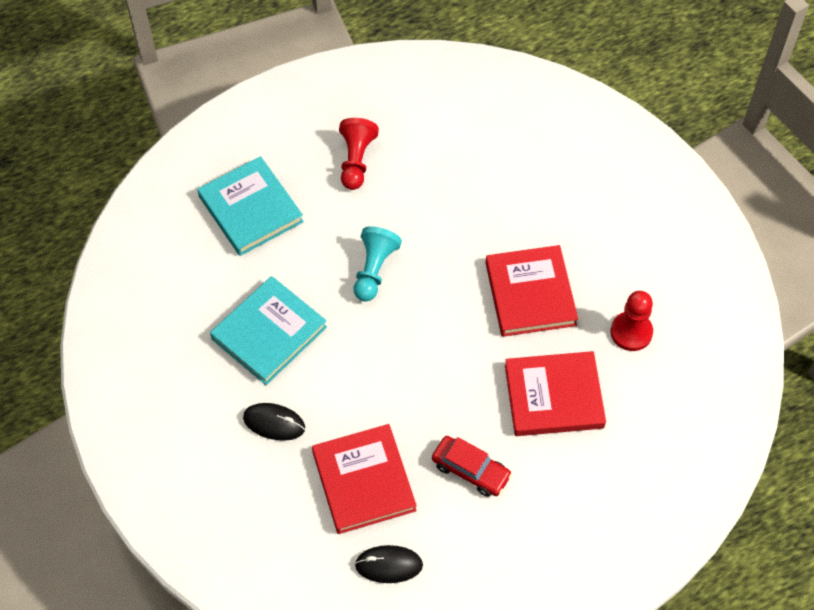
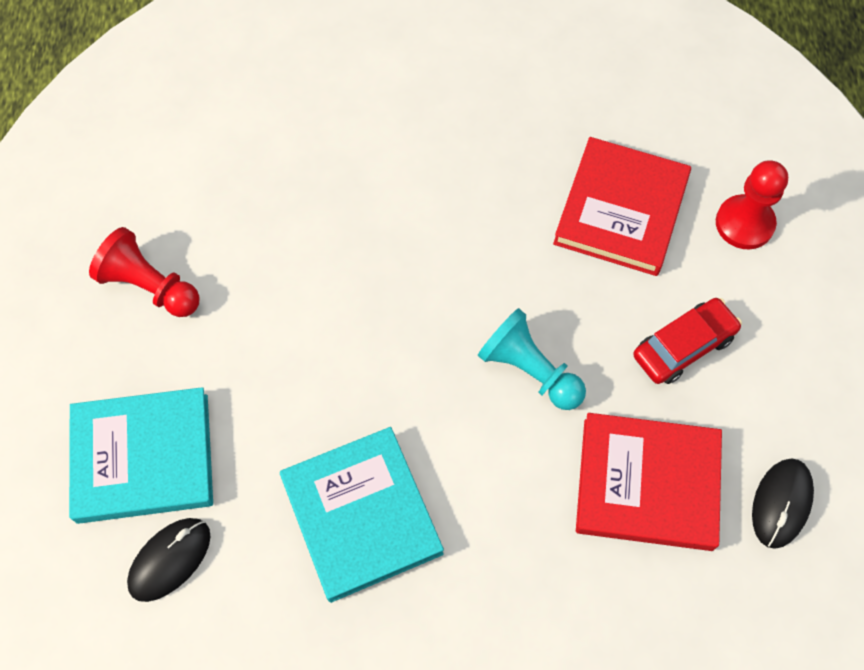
camera: 65 degrees left, 5 degrees up
(274, 423) = (508, 567): black mouse -> black mouse (170, 560)
(374, 270) = (334, 336): turquoise pawn -> turquoise pawn (529, 370)
(530, 294) = (466, 172): red book -> none
(631, 332) = (571, 93): red pawn -> red pawn (744, 223)

